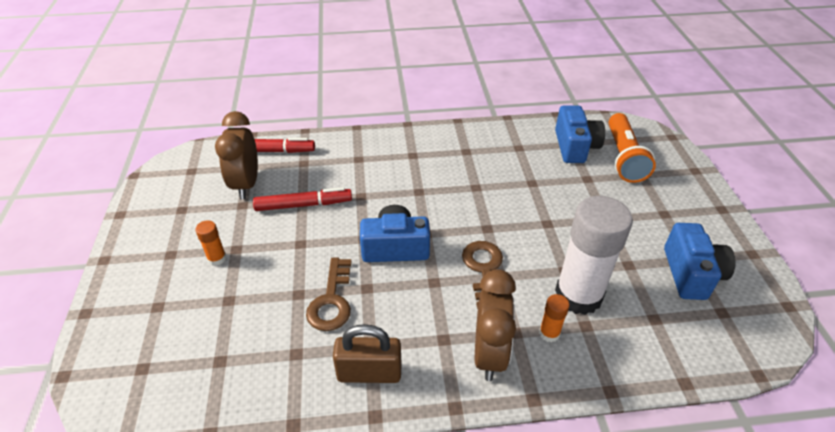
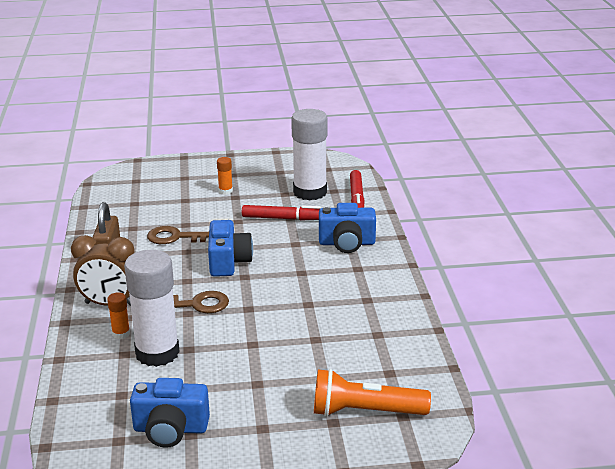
camera: 90 degrees right, 15 degrees down
(246, 184) = (310, 192): brown clock -> white glue stick
(303, 205) = (283, 218): red marker -> red marker turned 75 degrees counterclockwise
(575, 147) = (383, 375): blue camera -> blue camera (347, 243)

